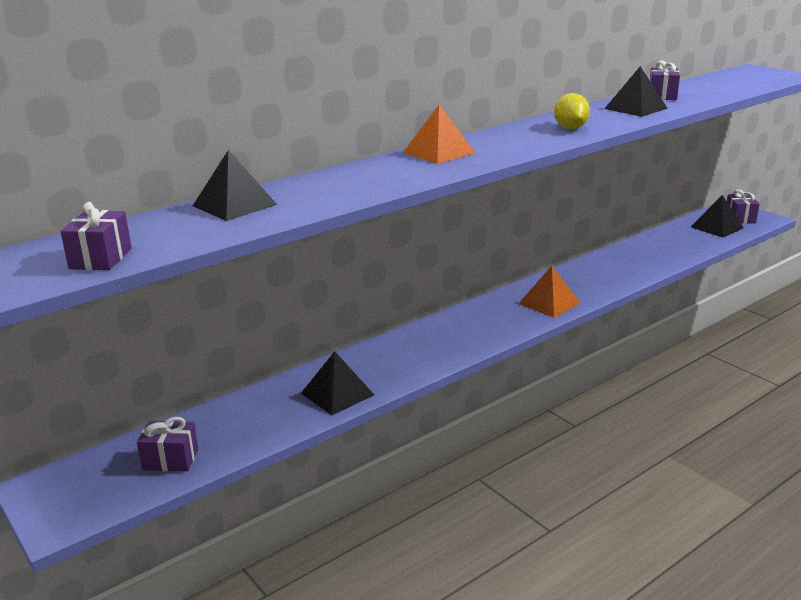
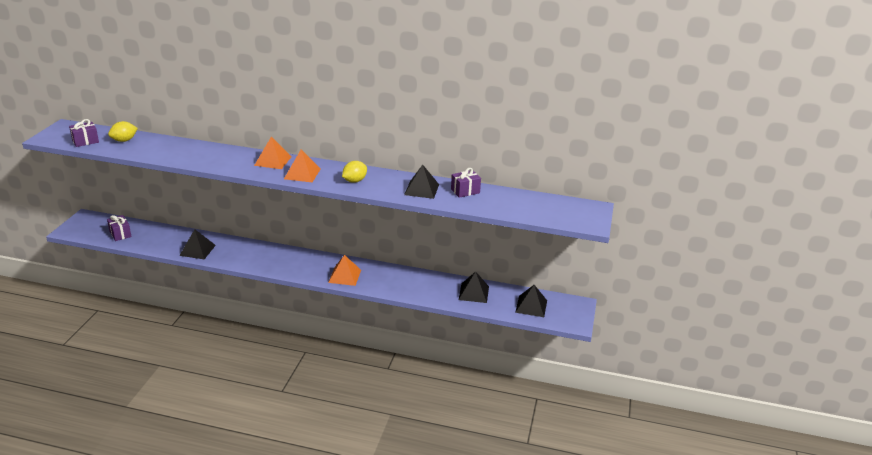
camera: 50 degrees right, 5 degrees up
(167, 227) = (124, 140): none -> yellow lemon
(234, 205) = (159, 143): black pyramid -> black pyramid (474, 293)
(509, 146) = (302, 174): none -> orange pyramid
(740, 218) = (561, 312): purple gift -> none

